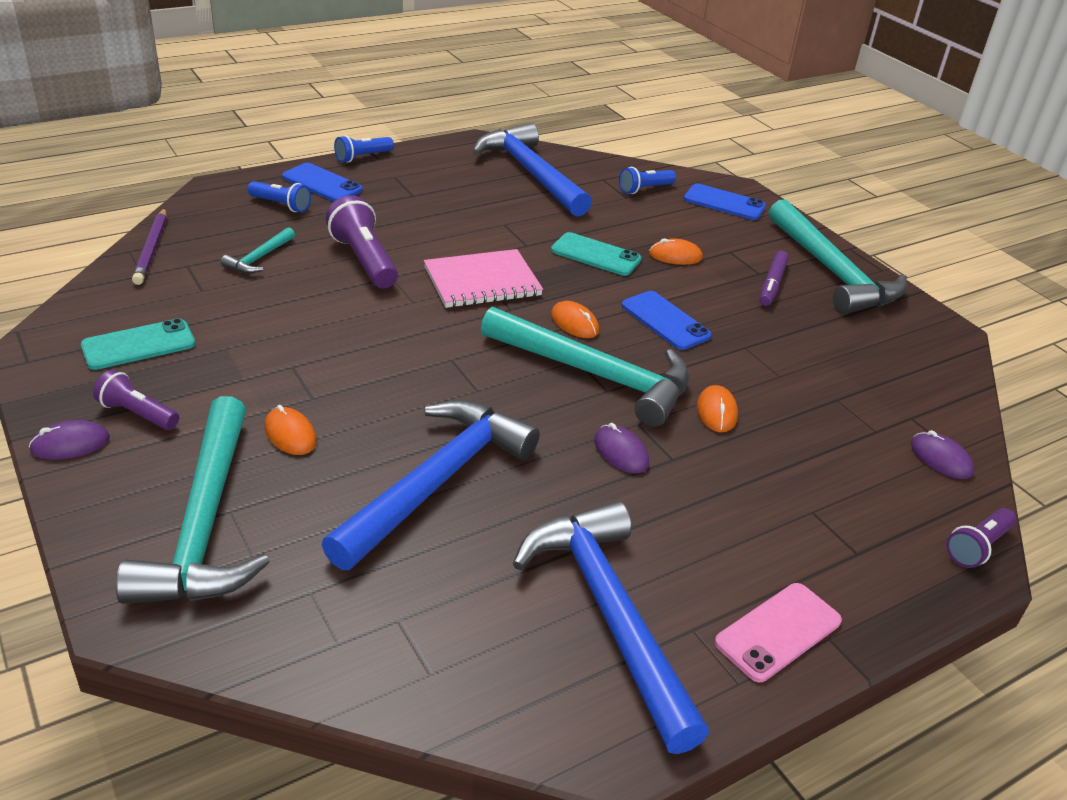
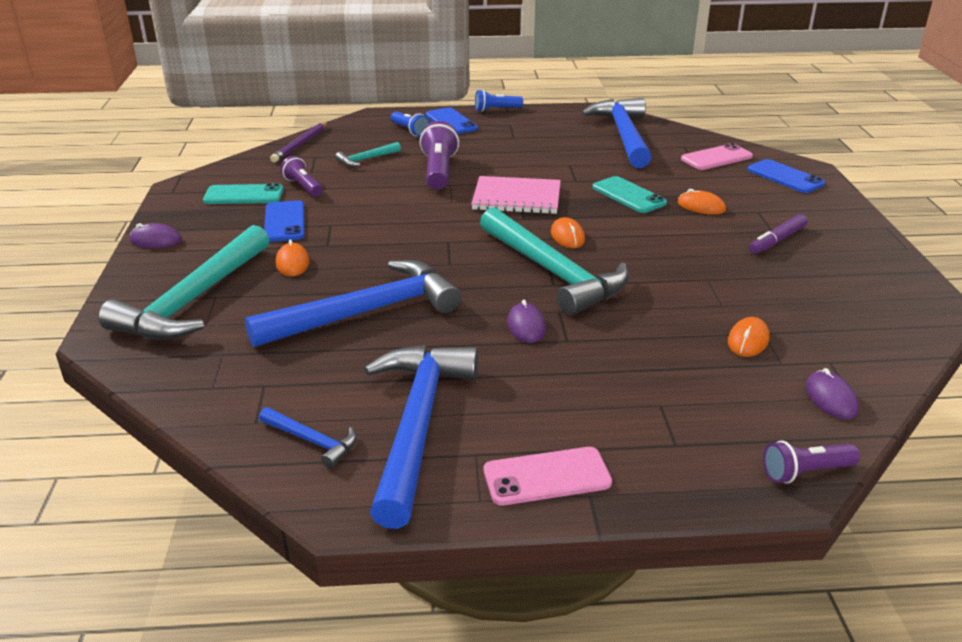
camera: 30 degrees right, 5 degrees down
(138, 414) = (209, 232): purple flashlight -> purple flashlight (303, 187)
(515, 675) = (312, 441): none -> blue hammer
(645, 189) = (716, 158): blue flashlight -> pink phone
(665, 321) = (649, 248): blue phone -> blue phone (284, 222)
(716, 412) = (636, 317): orange mouse -> orange mouse (748, 340)
(832, 271) = (849, 241): turquoise hammer -> none

